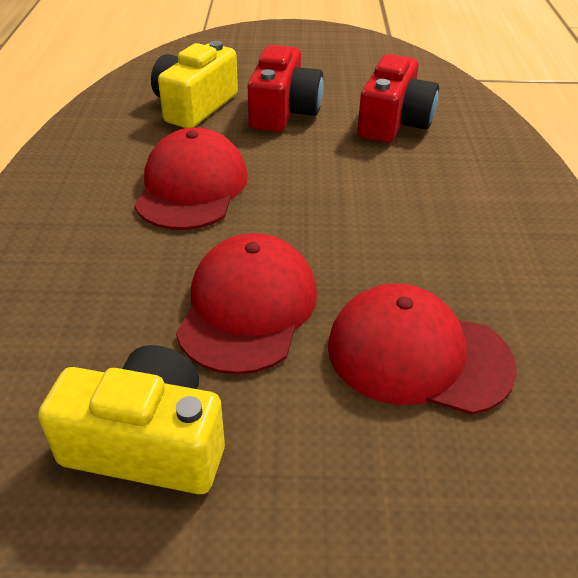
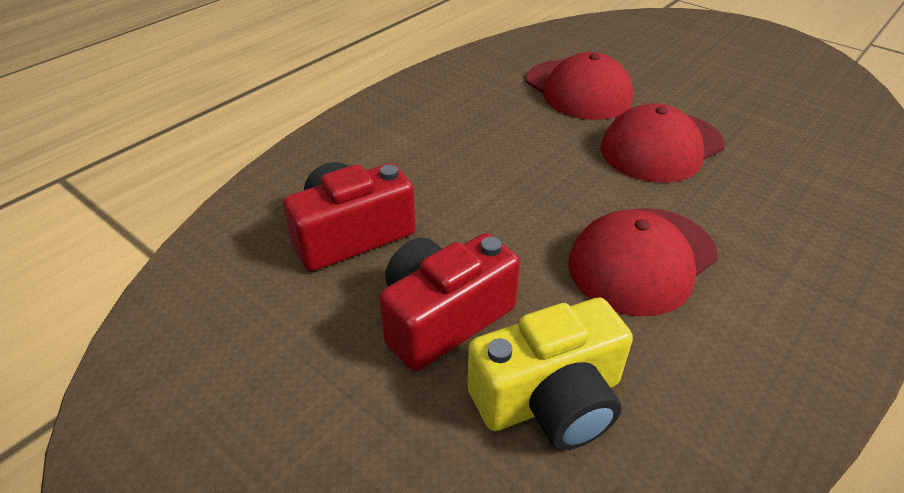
camera: 140 degrees left, 0 degrees up
(148, 443) = (762, 116): yellow camera -> none

